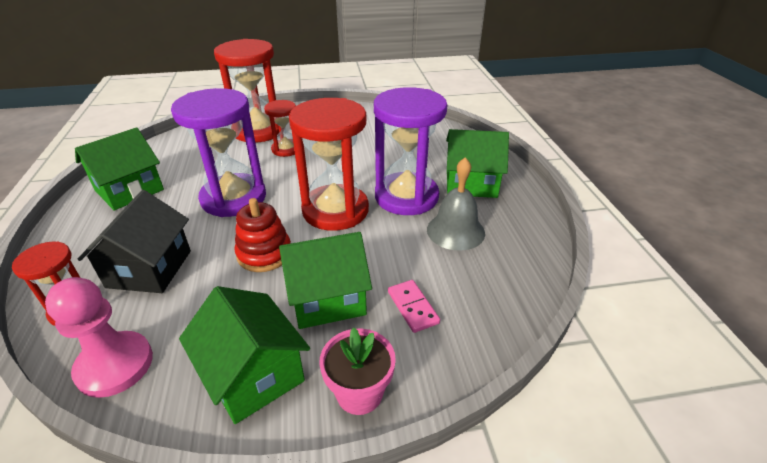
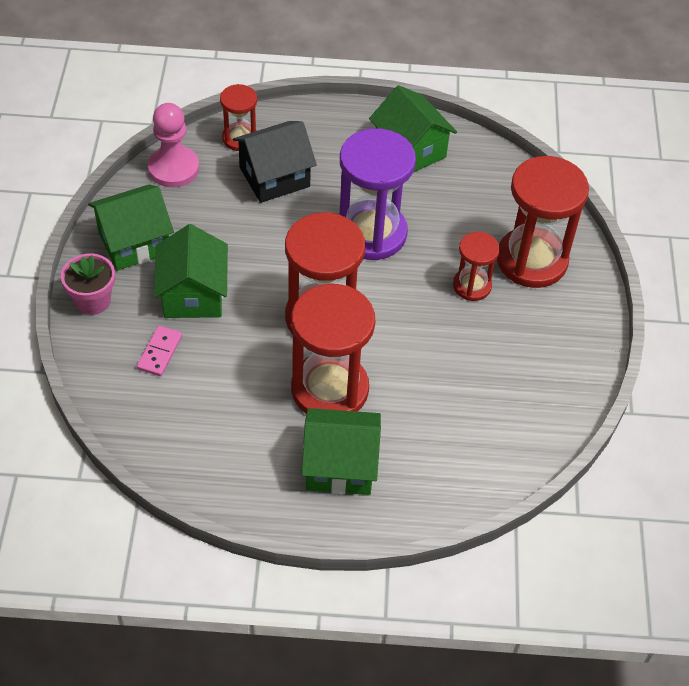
camera: 100 degrees right, 15 degrees up
(149, 269) = (274, 177): black house -> black house turned 45 degrees counterclockwise
(264, 254) = (268, 255): red stacking toy -> none
(406, 197) = (329, 389): purple hourglass -> red hourglass
(413, 307) = (160, 352): pink domino -> pink domino turned 60 degrees counterclockwise
(455, 231) = (252, 418): grey bell -> none
(471, 183) = (340, 465): green house -> green house turned 75 degrees clockwise

